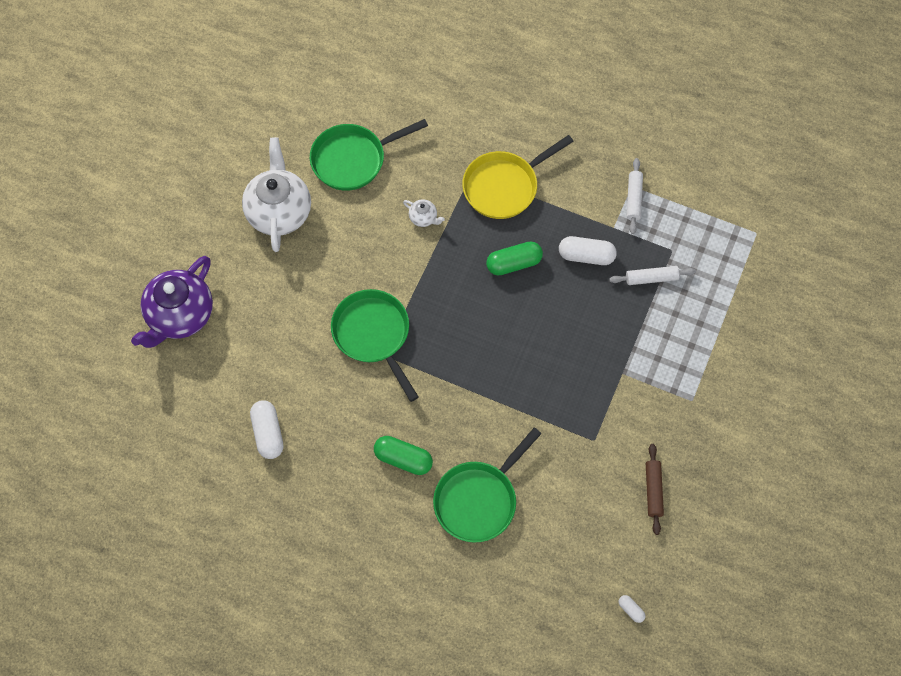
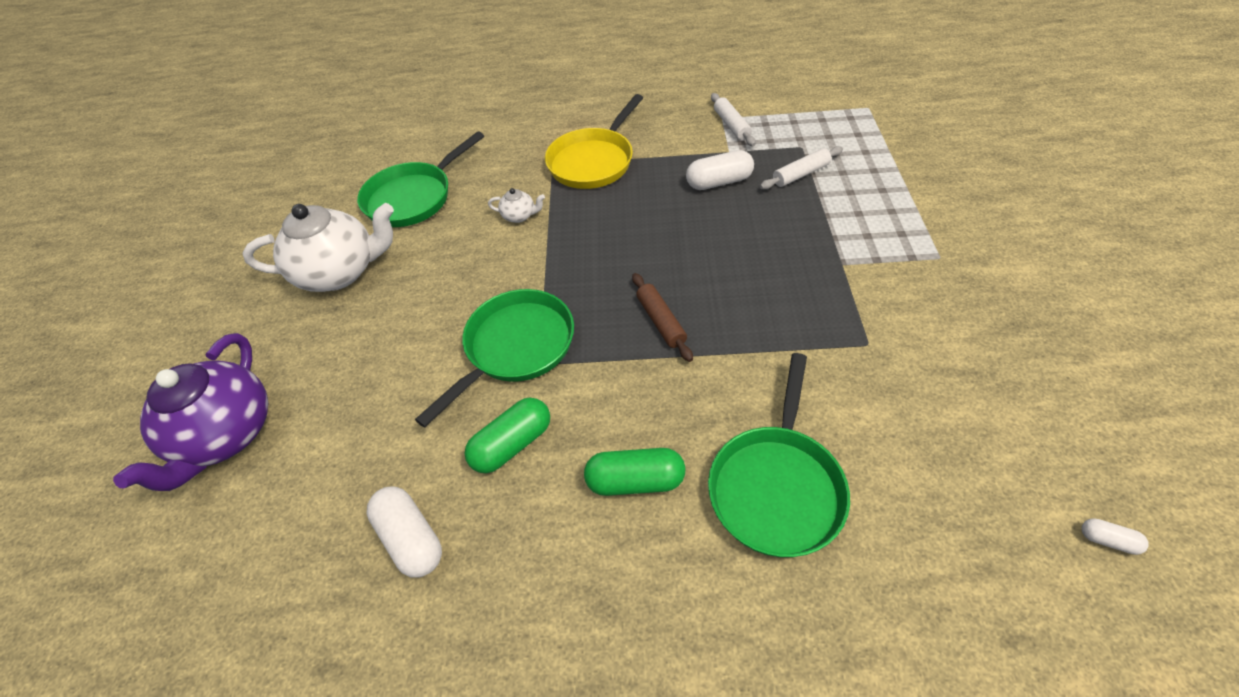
camera: 20 degrees left, 15 degrees down
(279, 212) = (340, 272): white teapot -> white teapot turned 105 degrees clockwise
(373, 335) = (515, 347): green pan -> green pan turned 90 degrees clockwise
(514, 263) = (646, 216): green capsule -> green capsule (512, 444)
(653, 490) = (987, 368): brown rolling pin -> brown rolling pin (661, 321)

